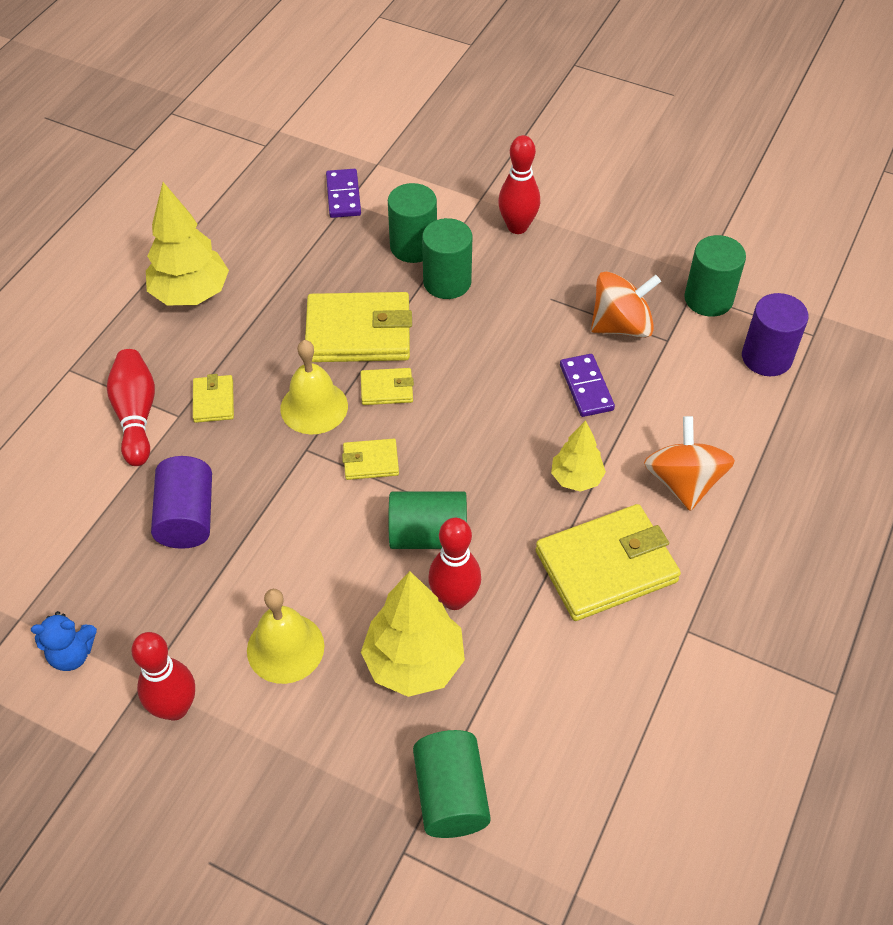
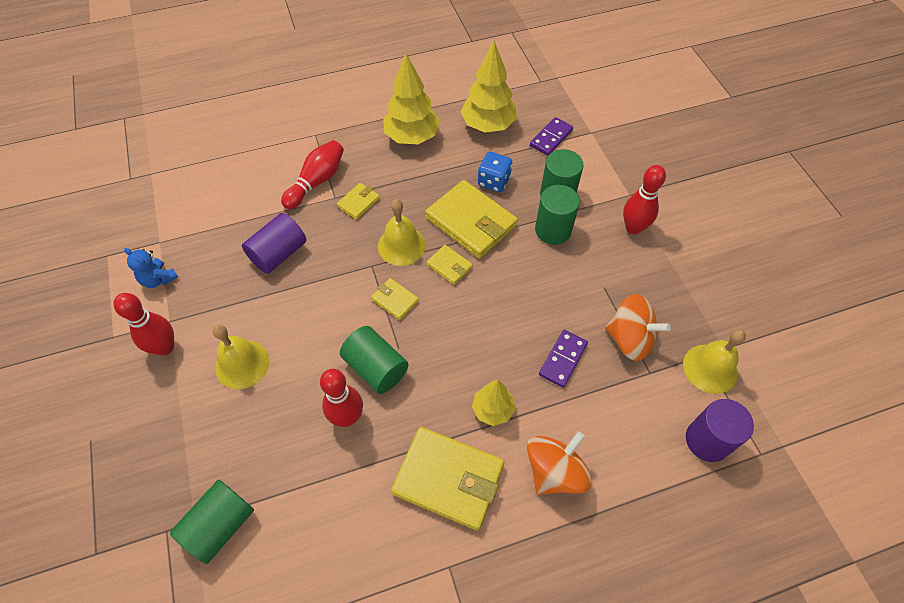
camera: 45 degrees right, 5 degrees up
(335, 278) = (493, 181): none -> blue dice
(414, 662) = (288, 433): yellow tree -> yellow tree (488, 125)
(708, 299) = (710, 368): green cylinder -> yellow bell

